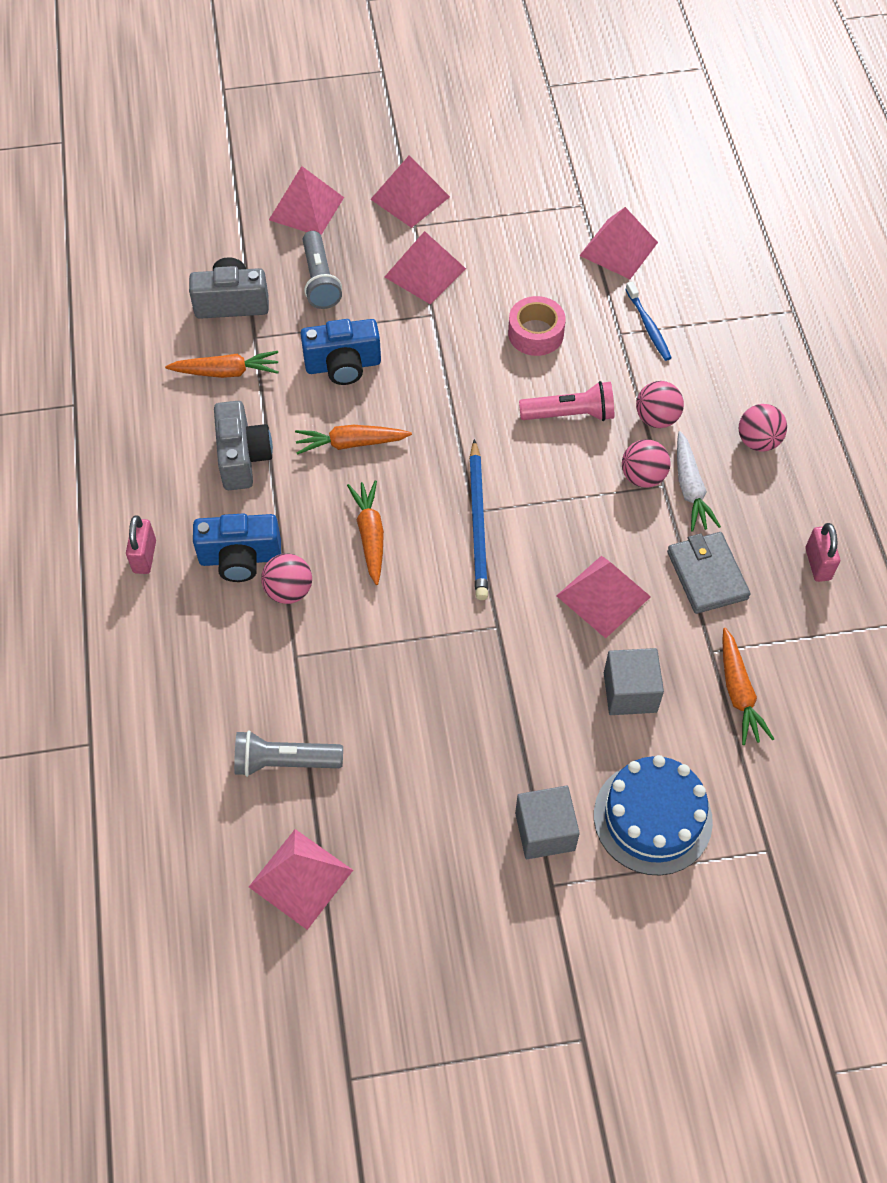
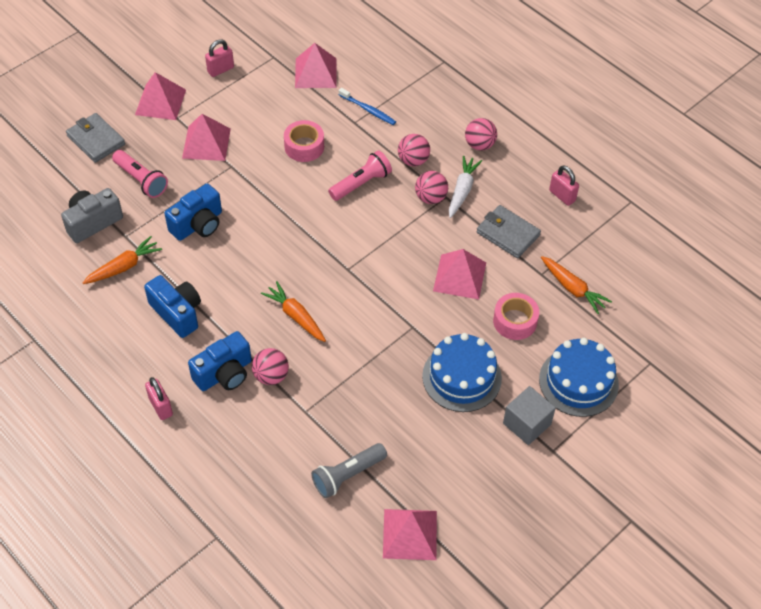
camera: 35 degrees left, 5 degrees down
(243, 457) = (177, 313): grey camera -> blue camera
(306, 208) = (96, 140): pink pyramid -> grey wallet
(320, 280) = (141, 180): grey flashlight -> pink flashlight
(351, 443) = (240, 268): orange carrot -> none
(478, 522) = (355, 274): blue pencil -> none
(507, 191) = (220, 70): none -> pink padlock
(509, 724) = (461, 377): none -> blue cake
(630, 692) = (515, 321): grey cube -> pink tape
(690, 488) = (462, 190): white carrot -> white carrot turned 120 degrees counterclockwise

